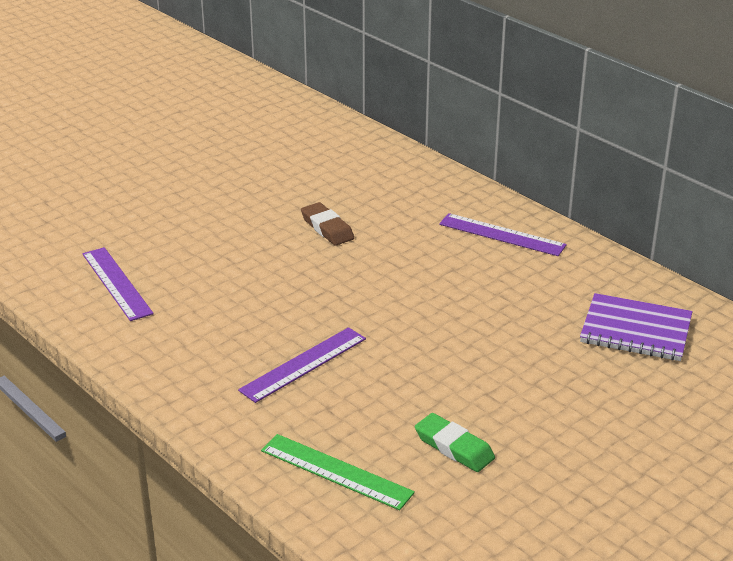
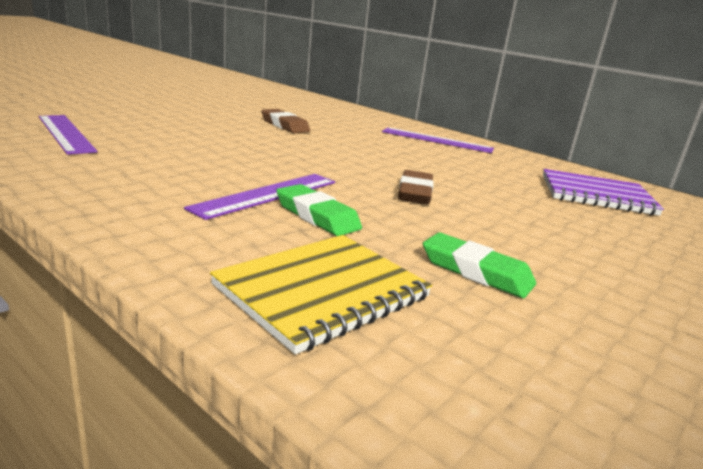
camera: 10 degrees left, 10 degrees down
(336, 471) = (322, 291): green ruler -> yellow notebook
(343, 390) = (317, 216): none -> green eraser
(439, 347) = (415, 193): none -> brown eraser

